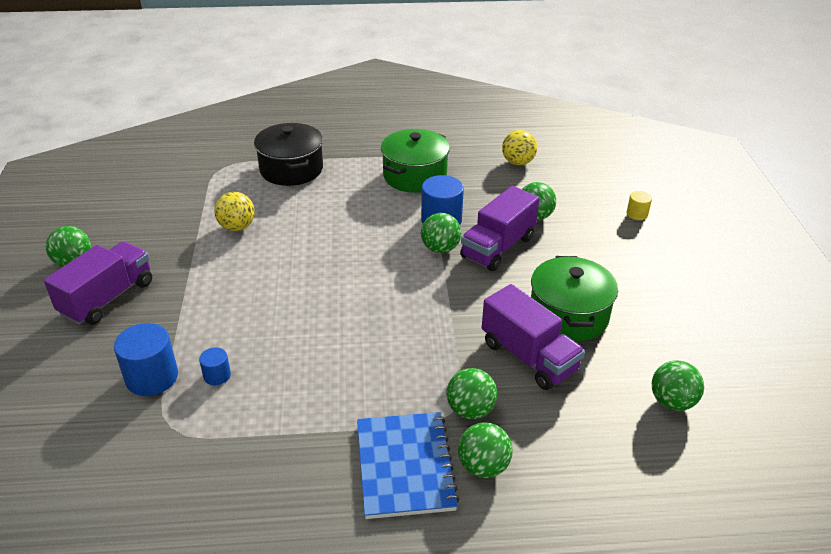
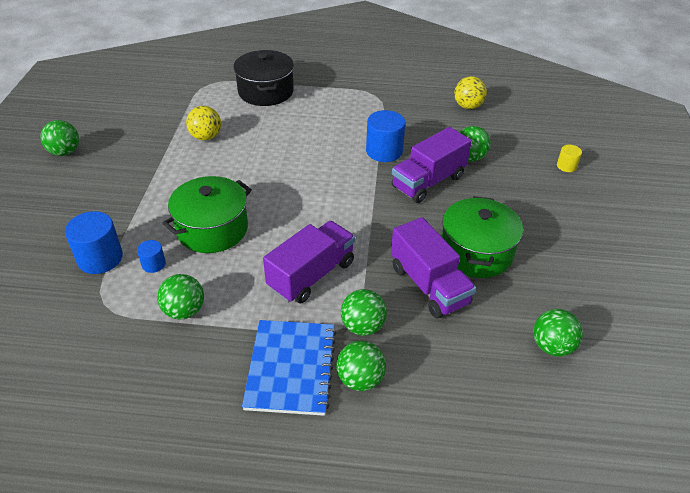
camera: 10 degrees right, 5 degrees up
(107, 298) = (83, 186): purple truck -> purple truck (311, 275)
(415, 176) = (371, 109): green pot -> green pot (212, 229)
(440, 248) = (376, 177): green ball -> green ball (184, 311)

